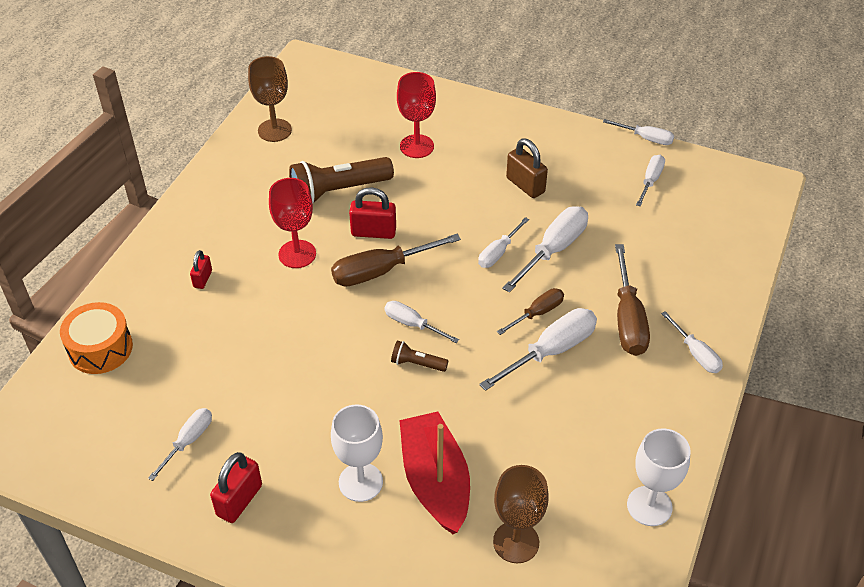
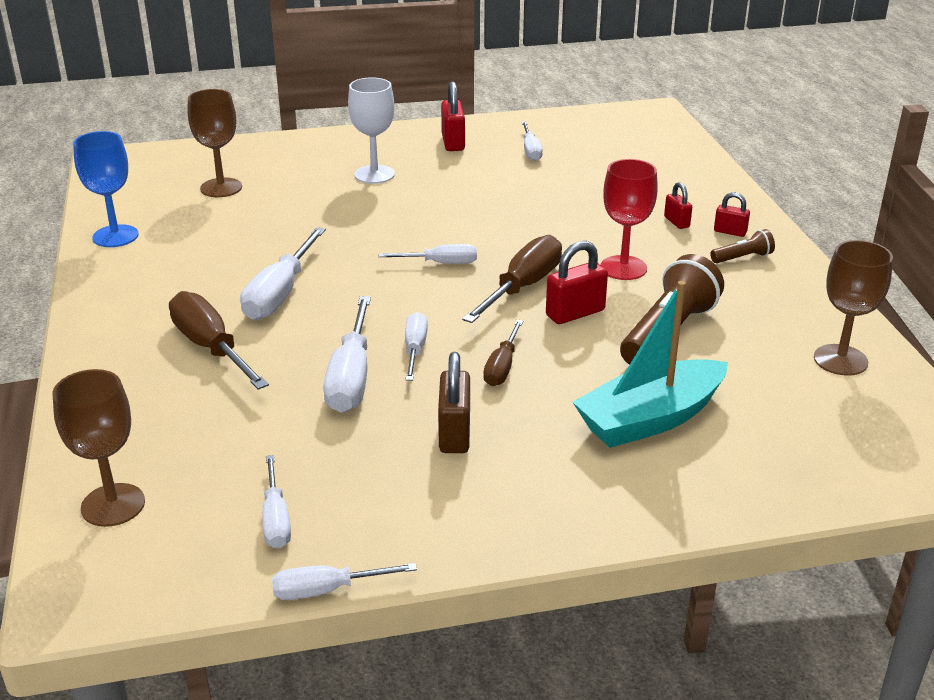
camera: 145 degrees right, 15 degrees down
(100, 348) = (677, 163): orange drum -> none
(183, 250) = (730, 232): none -> red padlock
(417, 146) = (650, 419): red goblet -> turquoise boat
(417, 363) = (405, 242): brown flashlight -> brown flashlight (743, 258)
(435, 481) = (315, 192): red boat -> none
(525, 185) = (454, 434): brown padlock -> brown padlock turned 75 degrees clockwise
(537, 313) = (320, 316): brown screwdriver -> brown screwdriver (502, 367)
(649, 506) = (115, 236): white goblet -> blue goblet
(695, 353) = (113, 347): white screwdriver -> none
(732, 226) = (113, 505): none -> brown goblet

